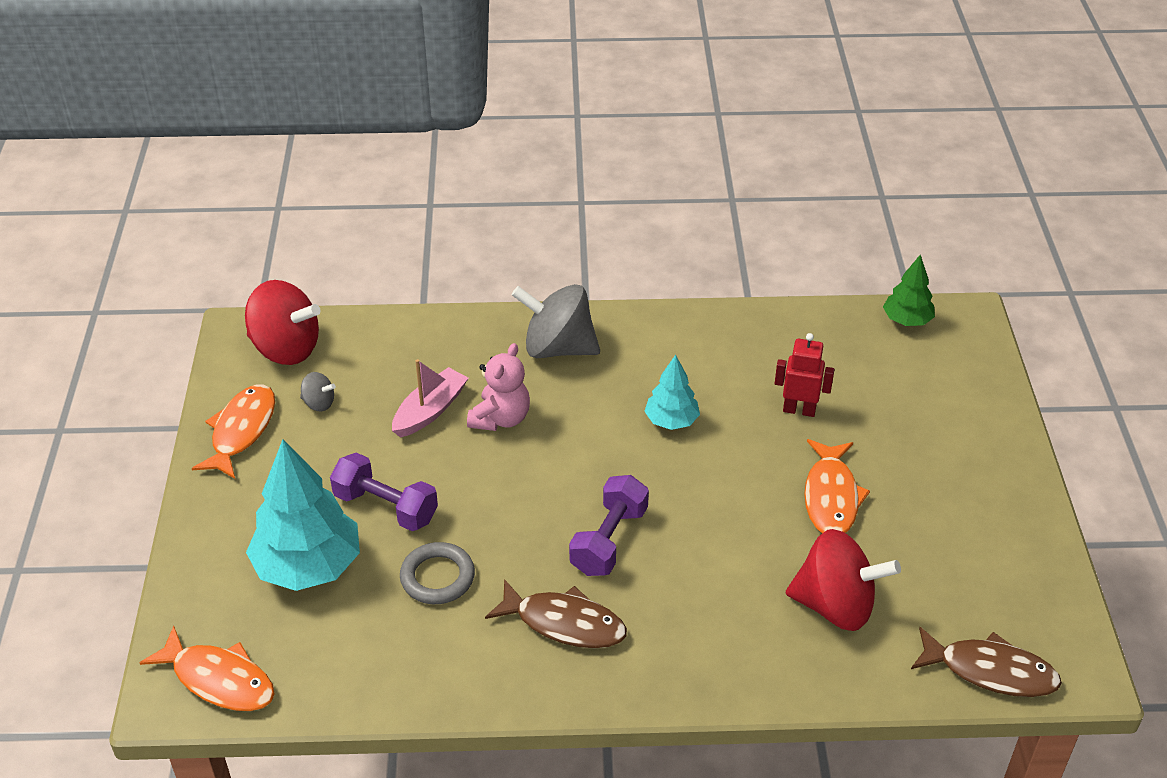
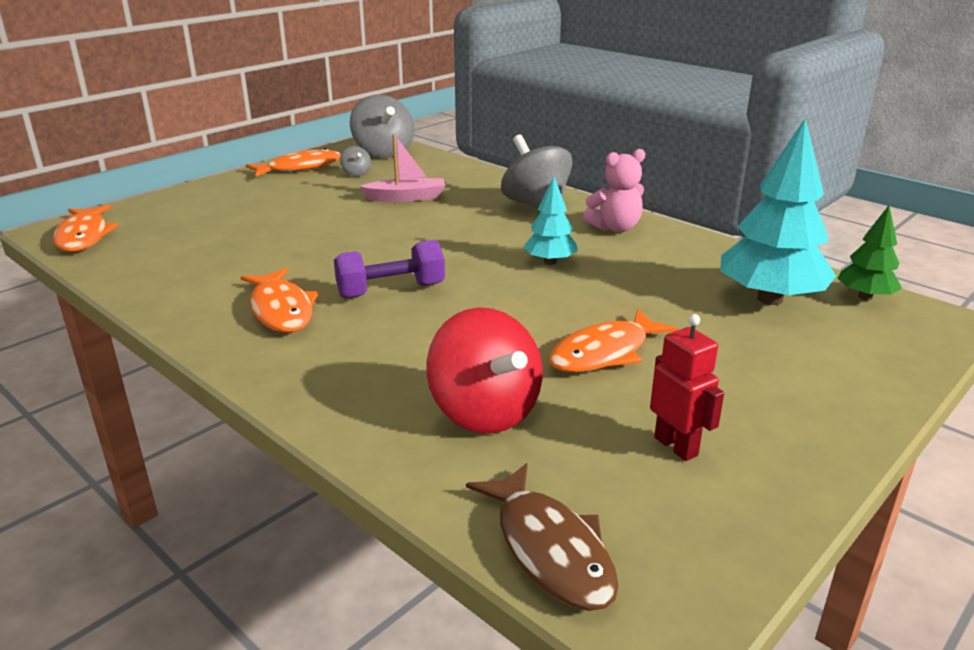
camera: 45 degrees right, 15 degrees down
(286, 349) = (383, 152): red spinning top -> grey spinning top
(308, 566) = (216, 221): turquoise tree -> turquoise tree (770, 299)
(386, 507) = (301, 219): purple dumbbell -> none
(437, 577) = (262, 255): grey ring -> none
(501, 418) = (439, 216): pink teddy bear -> pink teddy bear (615, 228)
(564, 623) = (281, 310): brown fish -> orange fish
(799, 410) = (666, 299): red robot -> red robot (676, 446)

